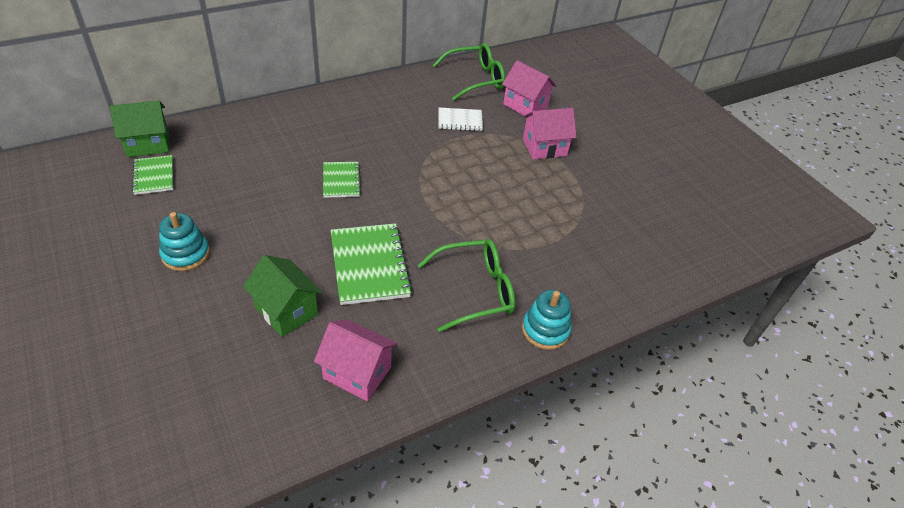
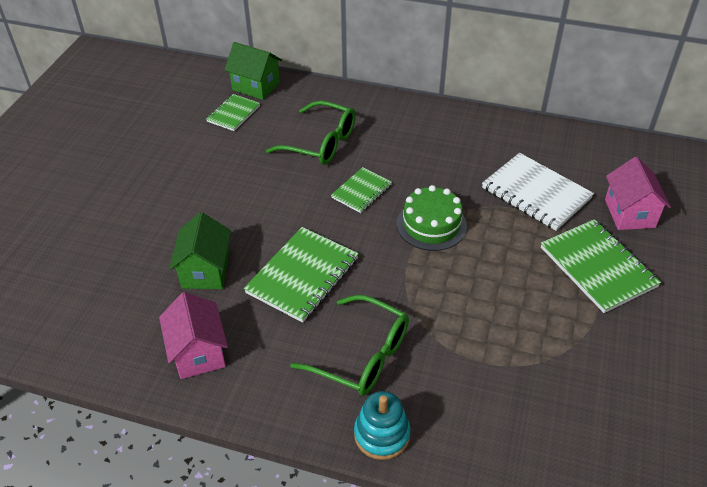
camera: 50 degrees right, 0 degrees up
(185, 254) = (190, 185): turquoise stacking toy -> none
(418, 177) = (431, 224): none -> green cake
(460, 121) = (536, 193): white notebook -> white notebook, size x1.71
(475, 79) = (604, 159): green glasses -> green glasses (321, 143)
(544, 147) = (597, 267): pink house -> green notebook

